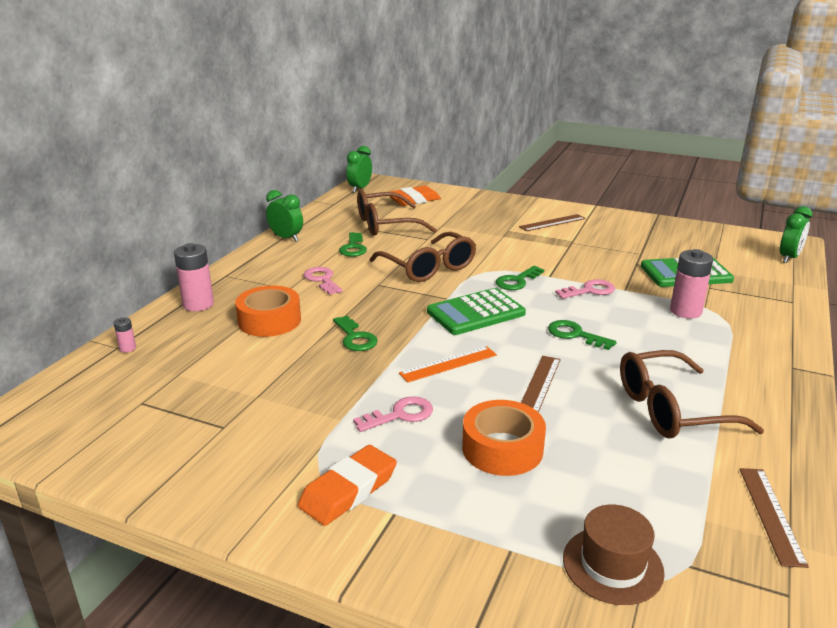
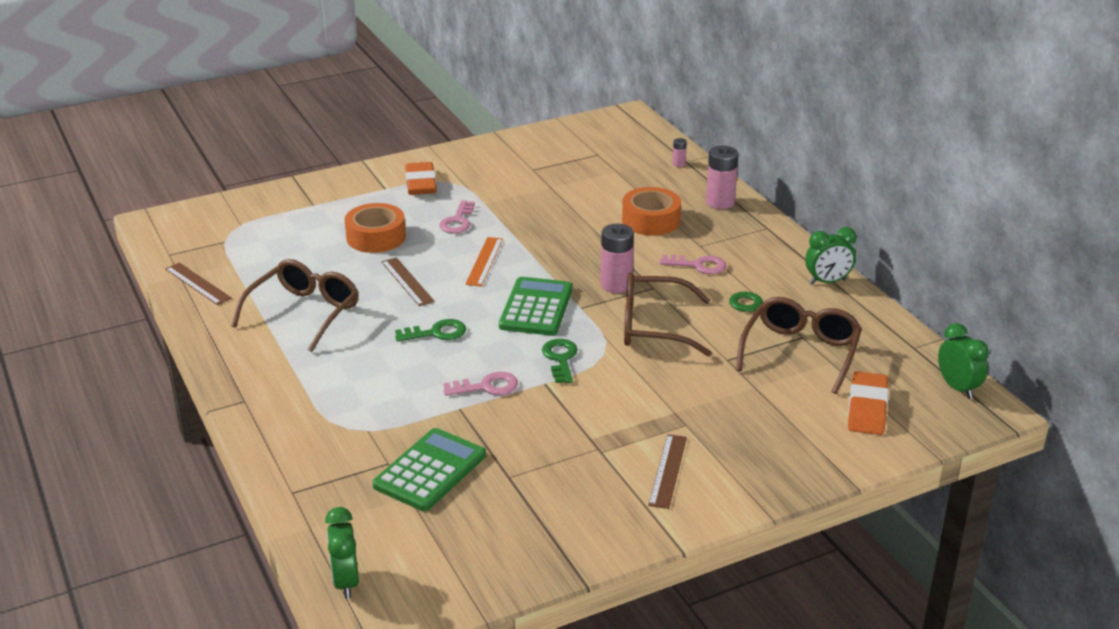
camera: 130 degrees right, 5 degrees up
(355, 338) = (574, 242): green key -> none
(589, 290) = (487, 387): pink key -> pink key turned 120 degrees counterclockwise
(612, 565) = (260, 223): brown hat -> none
(685, 311) = (379, 413): pink battery -> pink battery (616, 285)

